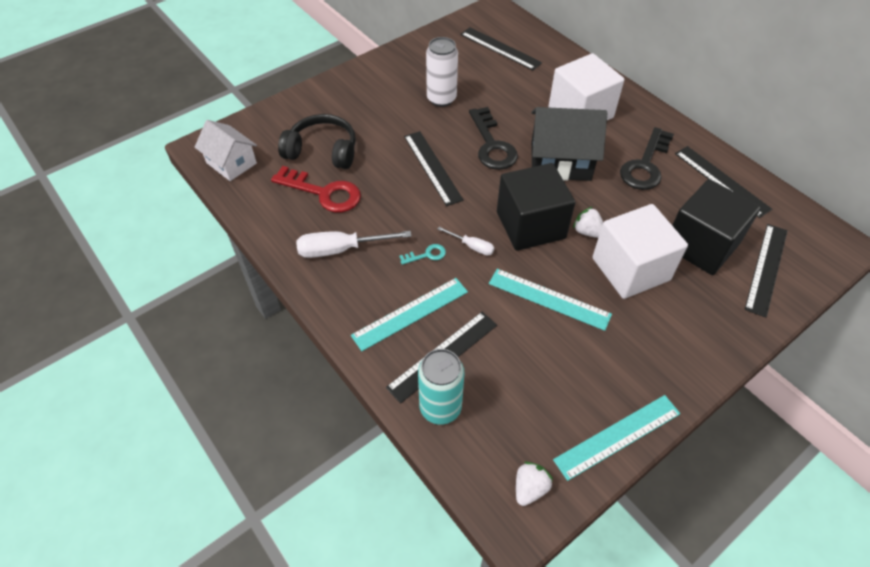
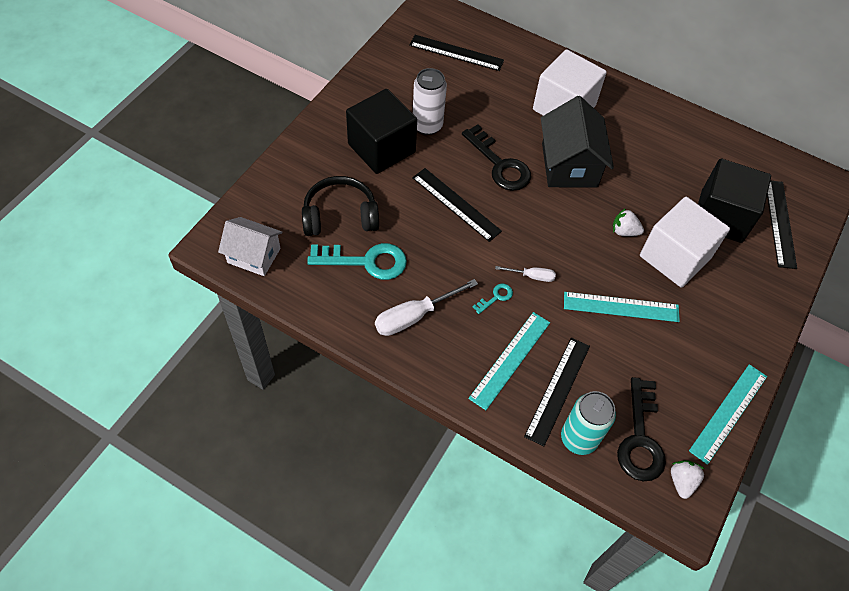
camera: 25 degrees left, 5 degrees up
(323, 192) = (365, 261): red key -> turquoise key
(530, 225) = (573, 239): black cube -> black cube (381, 148)
(560, 161) = (569, 165): black house -> black house turned 75 degrees counterclockwise
(645, 165) = (644, 148): black key -> black key (640, 438)
(721, 180) = (713, 147): black ruler -> none

